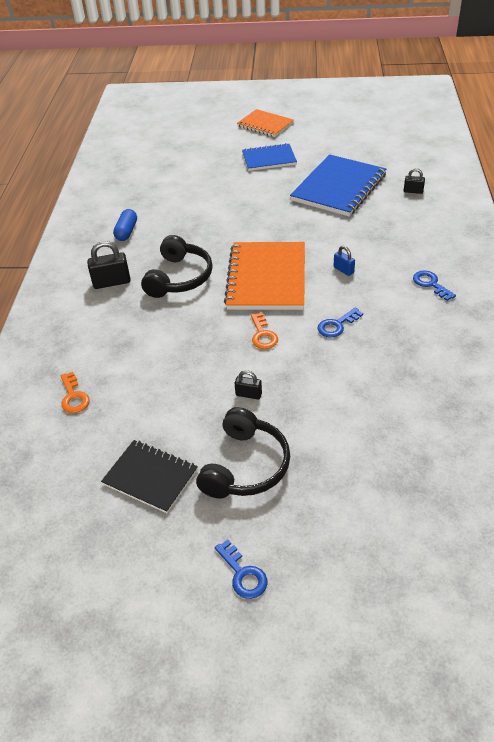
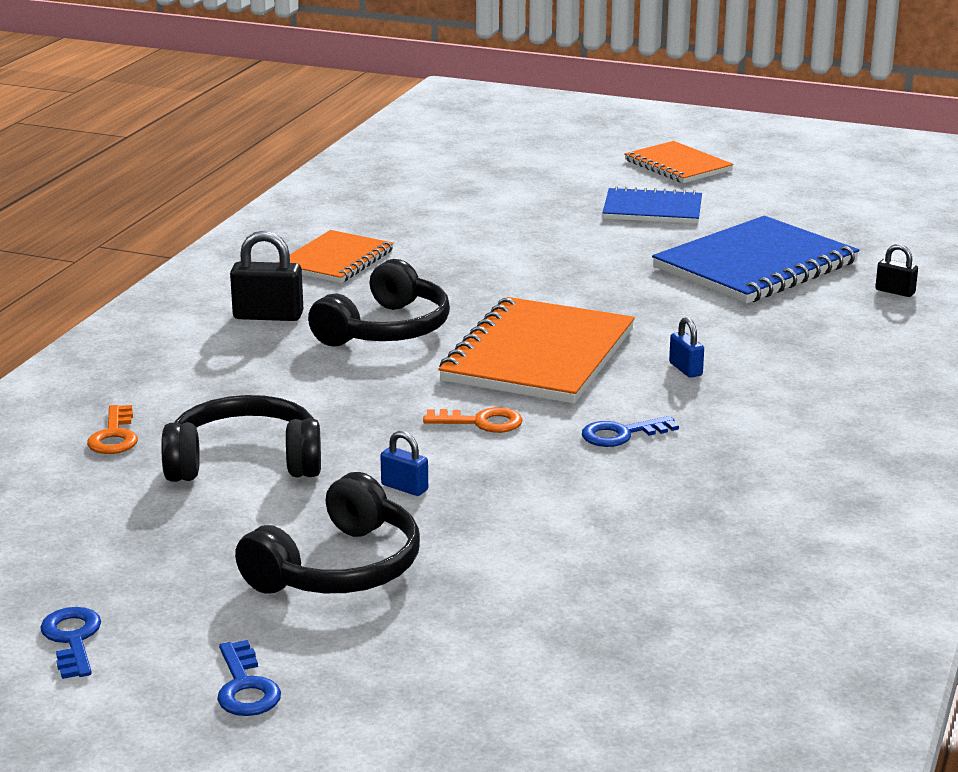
camera: 15 degrees right, 20 degrees down
(126, 231) = (335, 260): blue capsule -> orange notebook
(150, 477) = (173, 549): black notebook -> none
(155, 397) = (245, 461): none -> black headphones
(248, 394) = (404, 487): black padlock -> blue padlock
(263, 335) = (481, 422): orange key -> orange key turned 90 degrees counterclockwise
(431, 284) = (836, 414): blue key -> blue key (72, 639)

